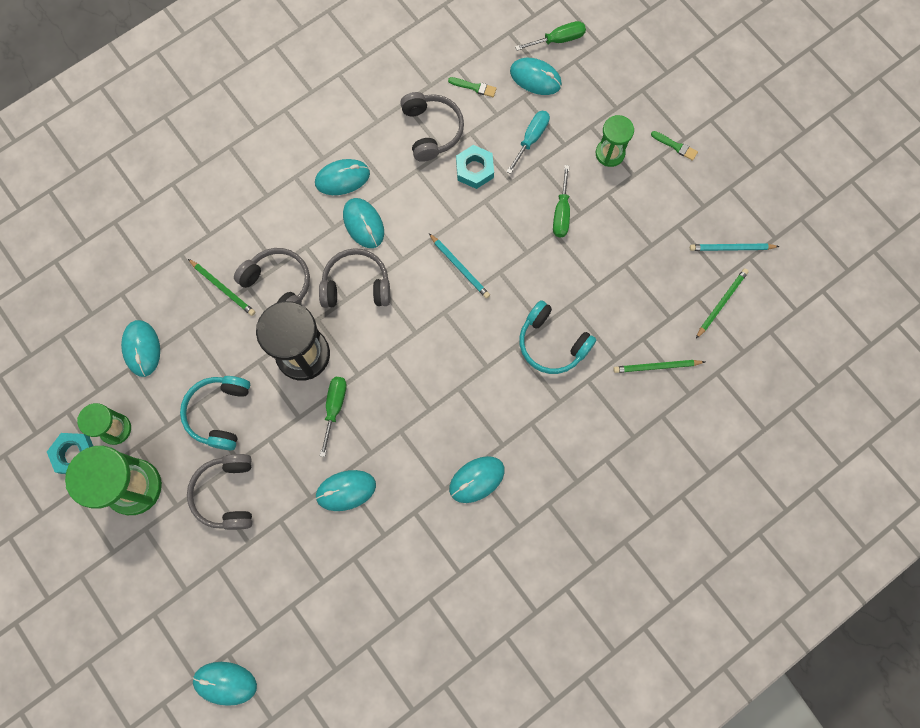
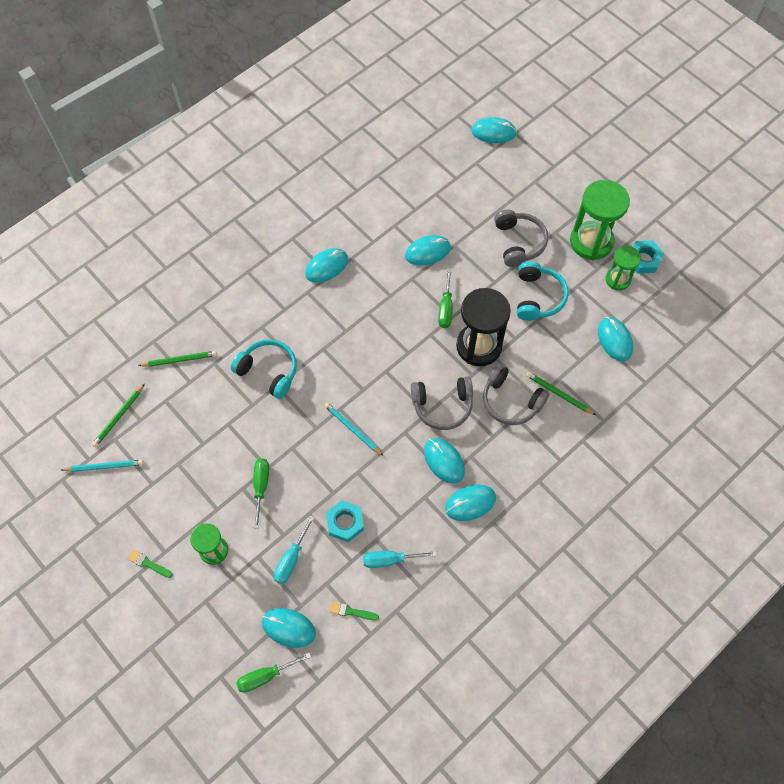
camera: 175 degrees right, 10 degrees down
(432, 130) = (390, 560): grey headphones -> turquoise screwdriver

